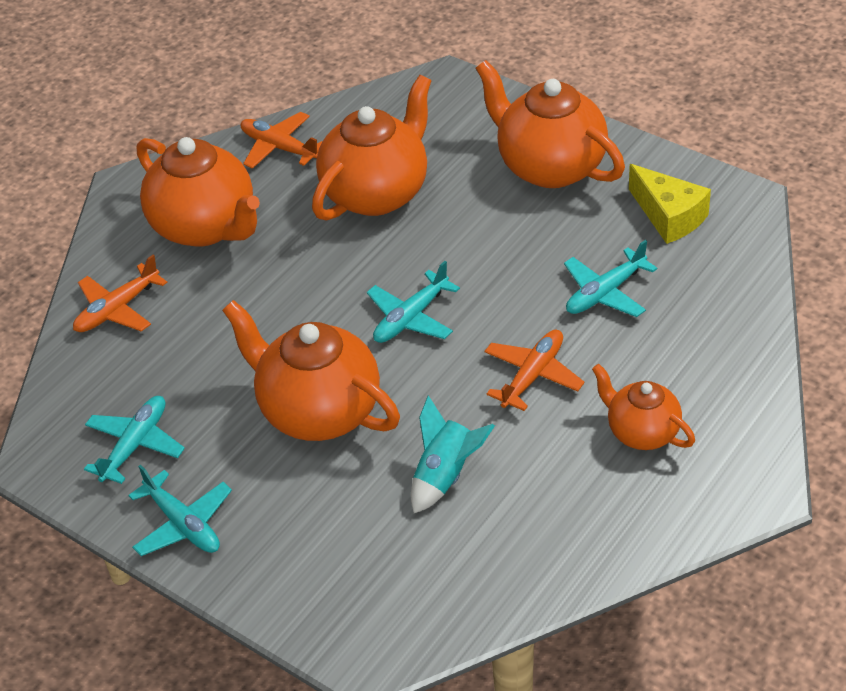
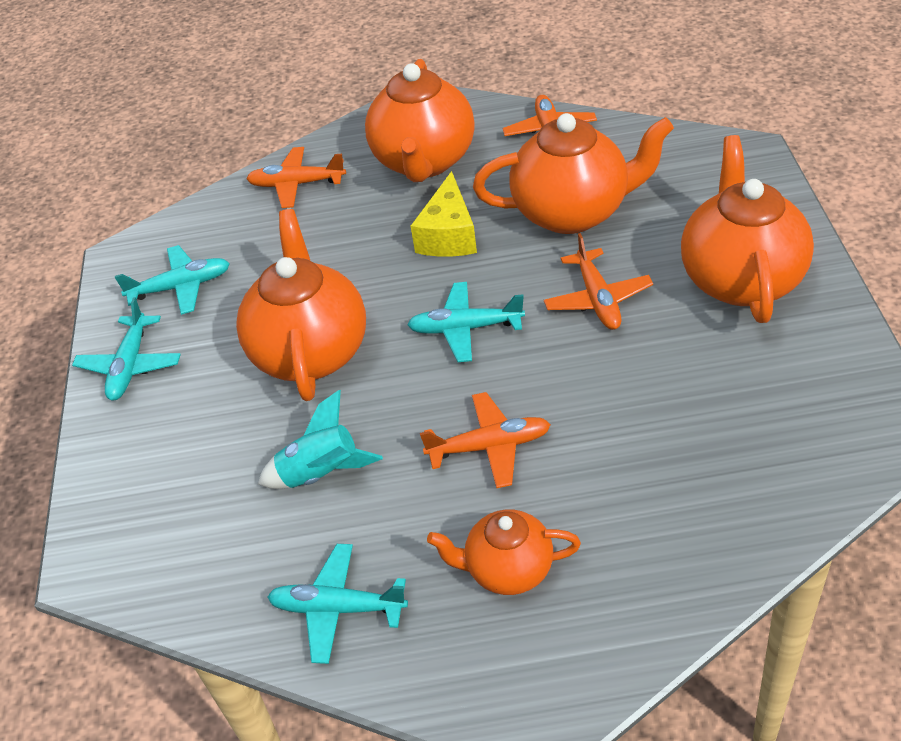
camera: 50 degrees right, 0 degrees up
(475, 239) = (598, 299): none -> orange plane
(605, 293) = (642, 422): turquoise plane -> turquoise plane (337, 608)
(641, 432) = (508, 570): orange teapot -> orange teapot turned 90 degrees counterclockwise
(669, 216) = (793, 395): yellow cheese -> yellow cheese (449, 235)

